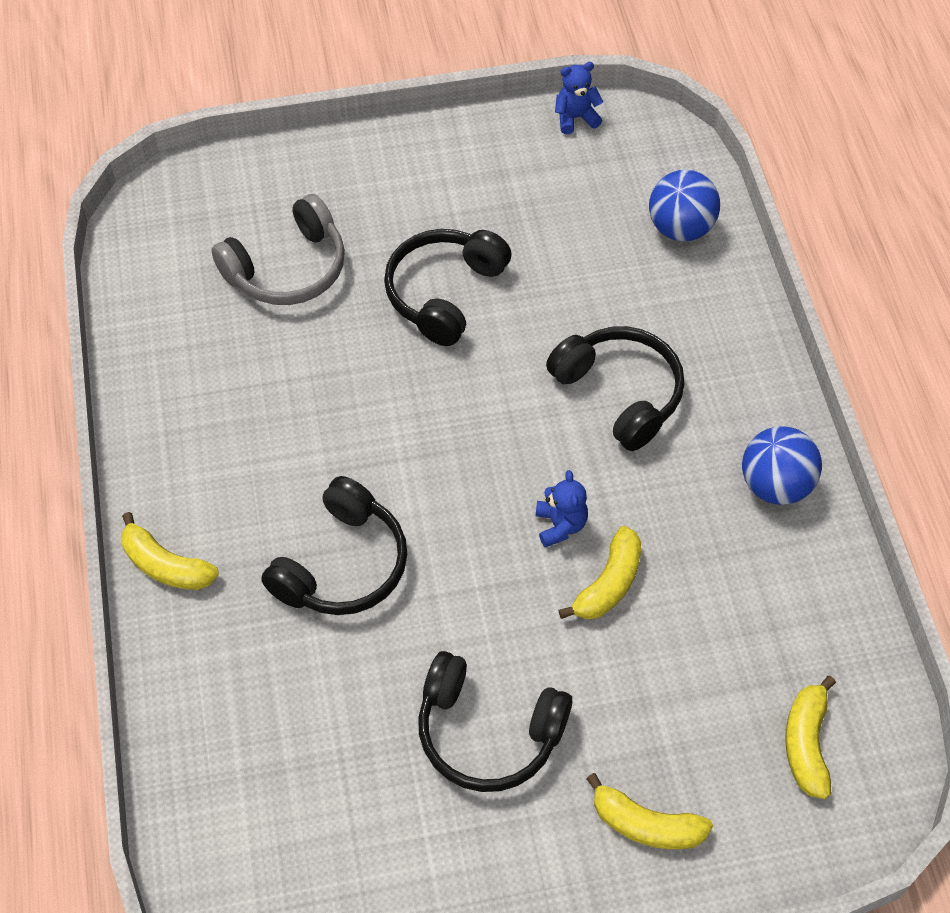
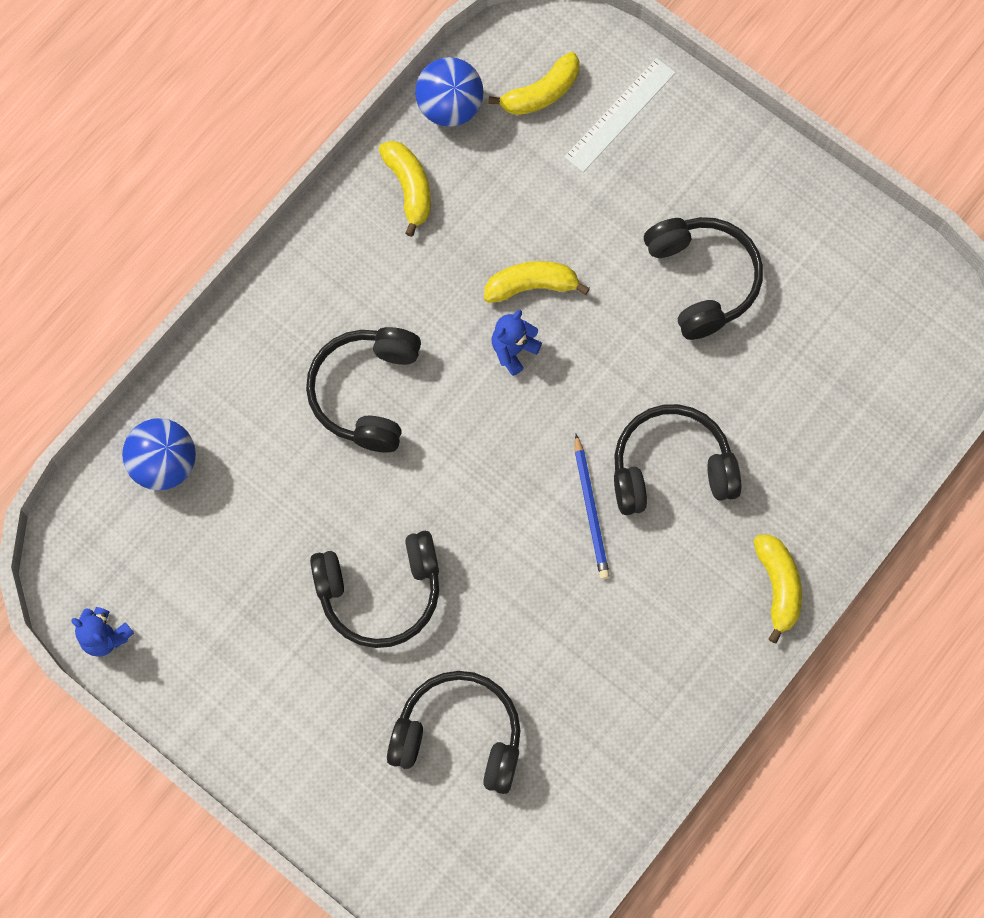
camera: 130 degrees left, 15 degrees up
(287, 268) = (459, 736): grey headphones -> black headphones
(367, 478) = (591, 510): none -> blue pencil
(646, 824) = (677, 146): yellow banana -> yellow banana (409, 188)
(725, 798) = (619, 114): none -> white ruler
(775, 485) = (358, 235): blue ball -> blue ball (450, 107)

